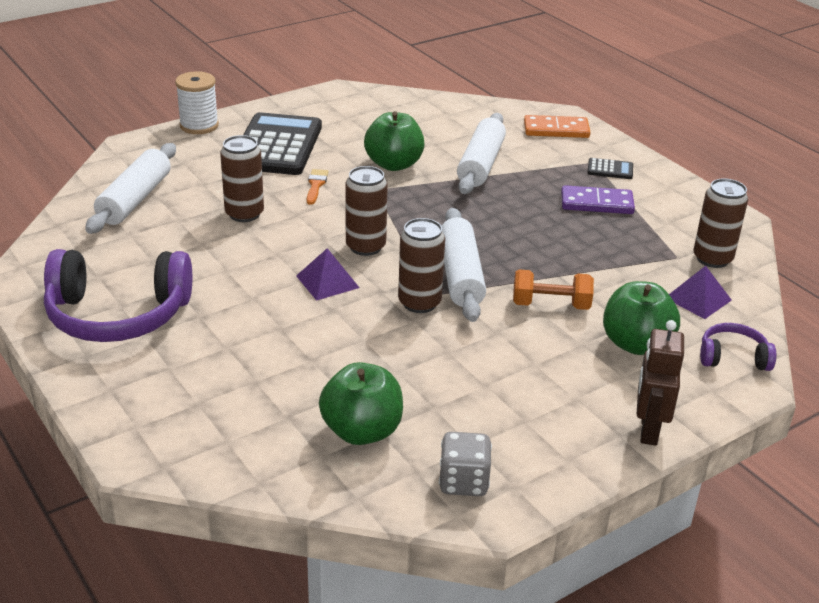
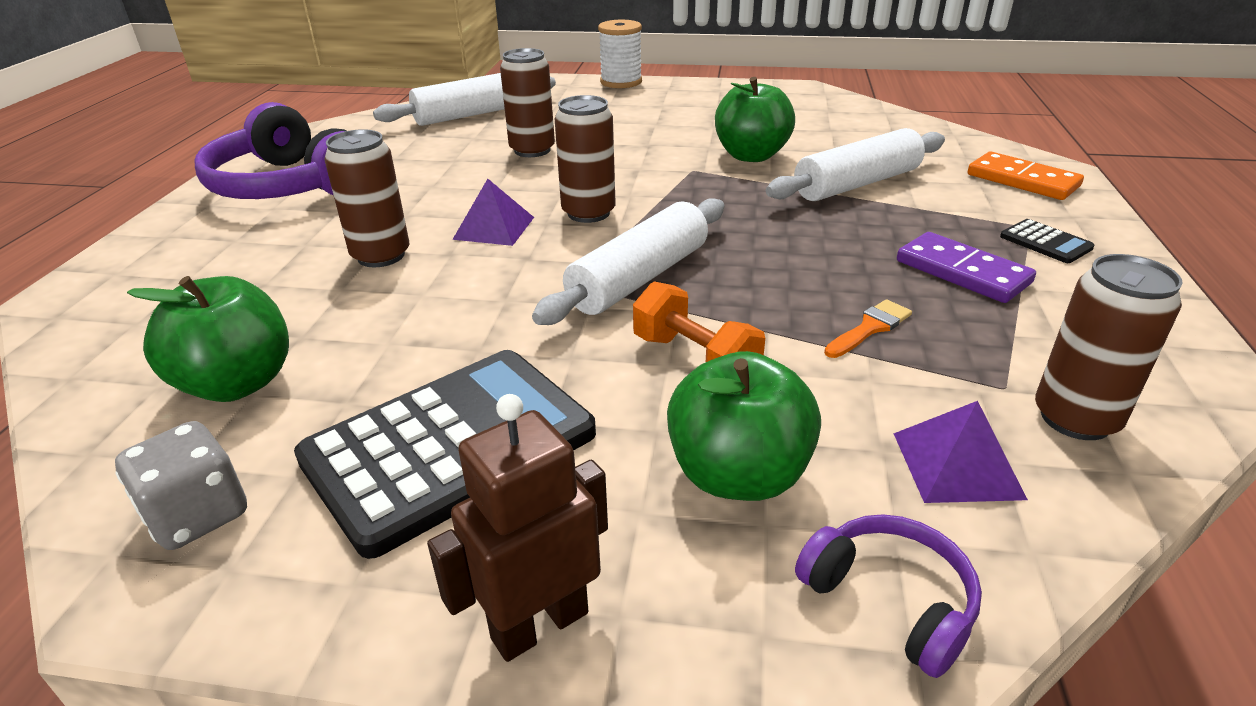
camera: 45 degrees right, 0 degrees up
(277, 146) = (660, 111): black calculator -> black calculator (449, 446)
(316, 185) = (639, 149): orange brush -> orange brush (870, 328)
(419, 303) = (543, 285): brown can -> brown can (381, 256)

